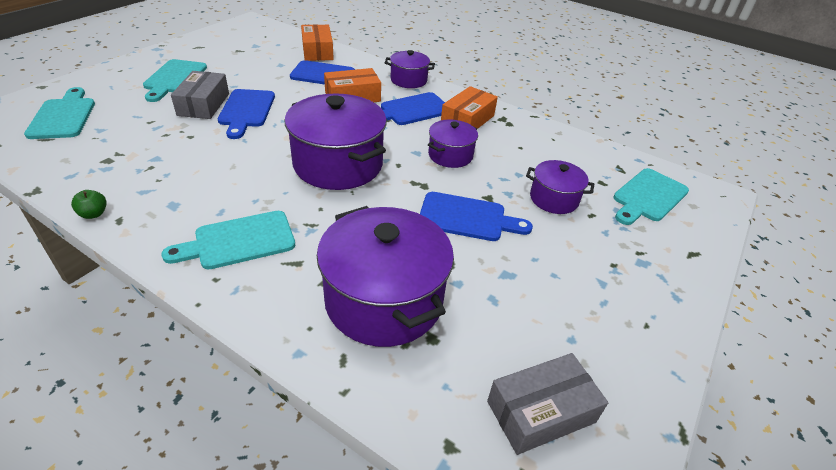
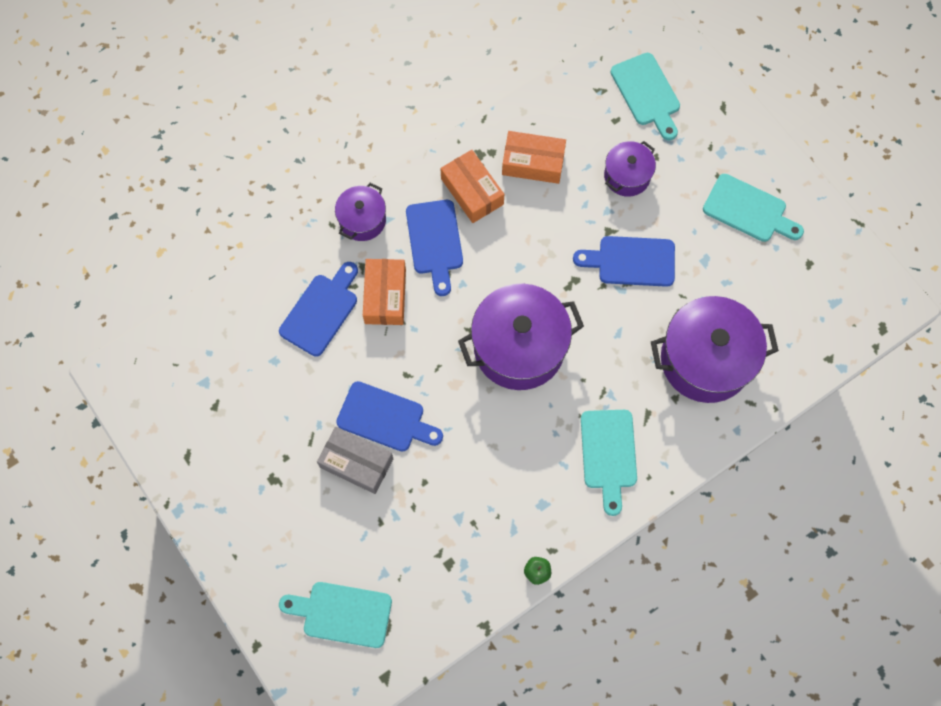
camera: 65 degrees left, 30 degrees up
(174, 78) = (279, 492): turquoise cutting board -> turquoise cutting board (748, 210)
(317, 51) = (246, 306): orange box -> orange box (533, 163)
(450, 155) = (533, 237): purple pot -> none
(467, 218) = (631, 261): blue cutting board -> blue cutting board turned 120 degrees counterclockwise
(541, 412) = (822, 296): grey box -> none

